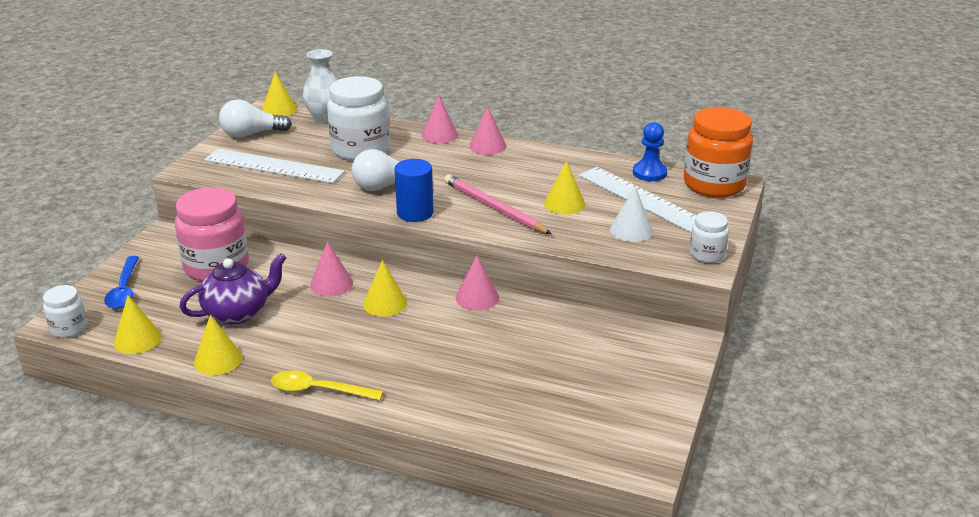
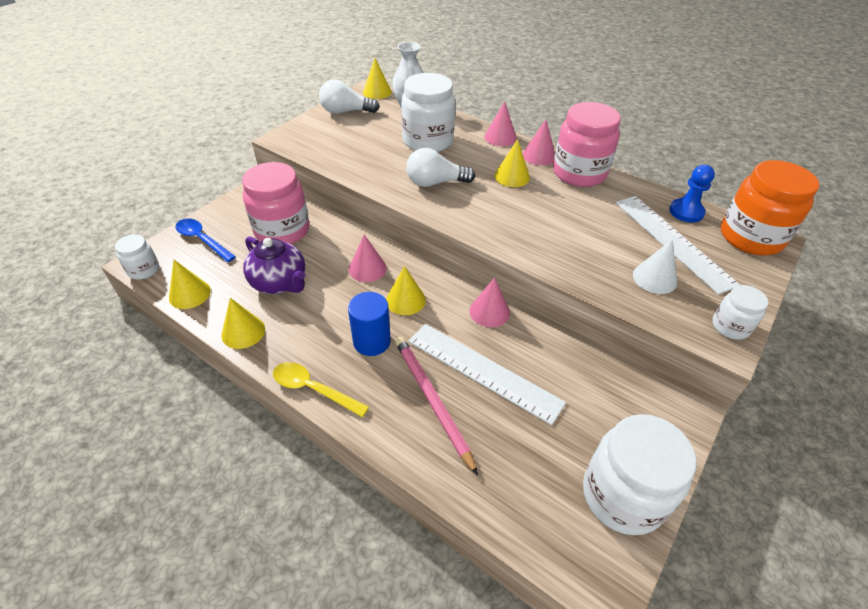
camera: 15 degrees right, 15 degrees up
(124, 290) = (202, 240): blue spoon -> blue spoon turned 120 degrees clockwise
(238, 312) = (280, 283): purple teapot -> purple teapot turned 60 degrees clockwise
(274, 166) = (350, 146): white ruler -> white ruler (483, 371)
(415, 213) = (452, 217): blue cylinder -> blue cylinder (372, 341)
(494, 208) = (526, 225): pink pencil -> pink pencil (432, 401)
(534, 156) = (579, 173): none -> pink jar
(564, 204) = (594, 233): yellow cone -> yellow cone (512, 176)
(645, 407) = (622, 495): none -> white jar

